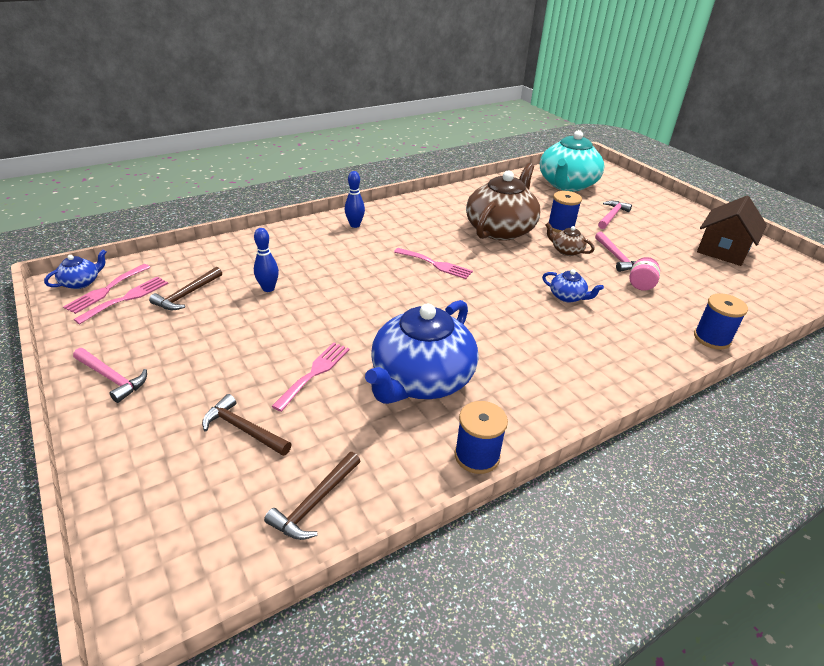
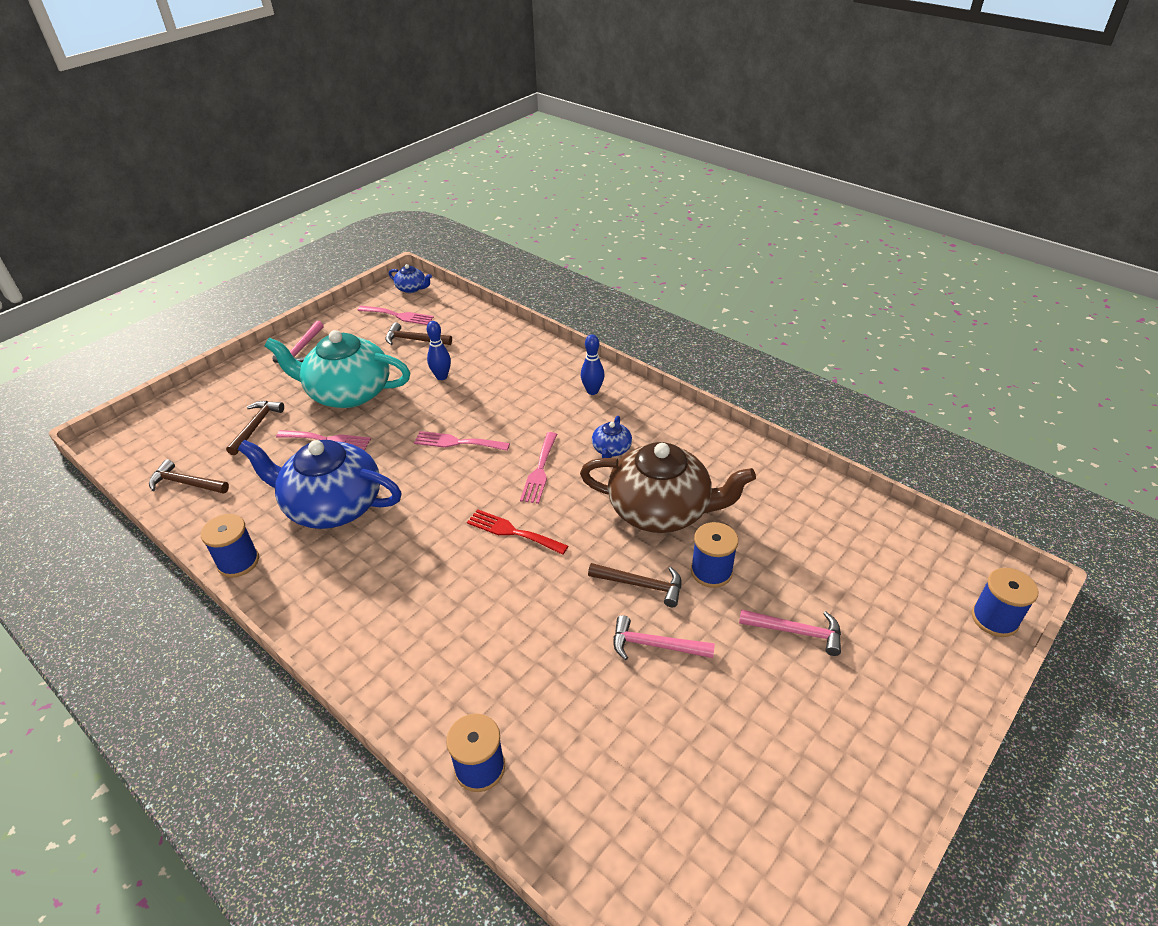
camera: 75 degrees right, 5 degrees up
(106, 290) = (406, 302): pink fork -> pink fork (457, 442)
(498, 288) = (512, 531): none -> red fork
(566, 184) = (875, 562): turquoise teapot -> turquoise teapot (348, 393)
(566, 251) = (641, 585): brown teapot -> brown hammer
(567, 297) = (520, 598): blue teapot -> blue teapot (611, 449)
(610, 171) = (994, 619): none -> blue spool
(616, 257) = (655, 645): pink hammer -> pink hammer turned 45 degrees clockwise
(641, 284) = (589, 678): pink jar -> none
(723, 250) = (774, 806): brown house -> none

